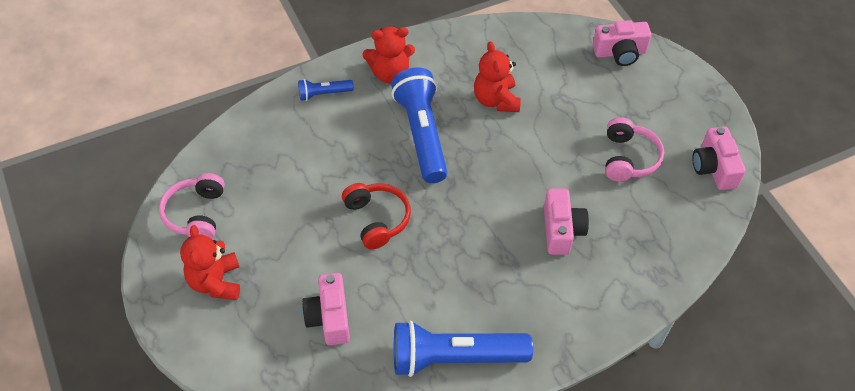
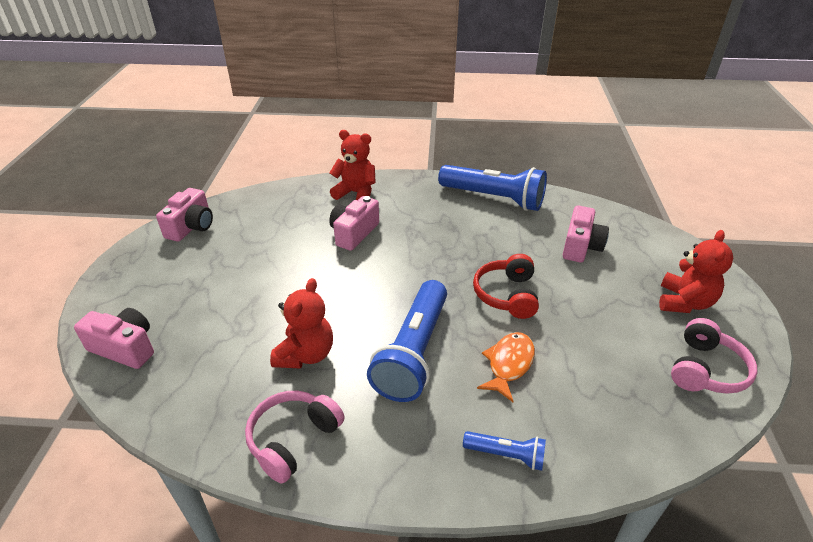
camera: 150 degrees left, 15 degrees down
(347, 154) = (509, 364): none -> orange fish
(390, 73) = (401, 445): red teddy bear -> red teddy bear (356, 193)
(628, 158) = (245, 257): pink headphones -> pink headphones (293, 439)

